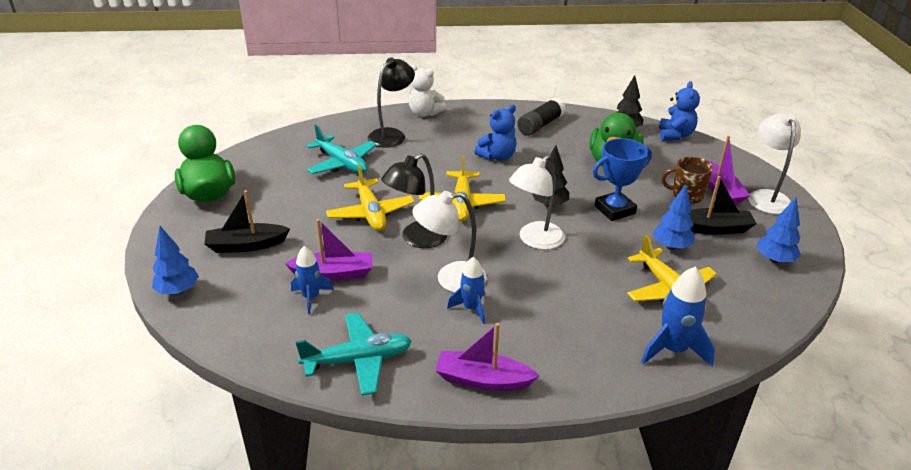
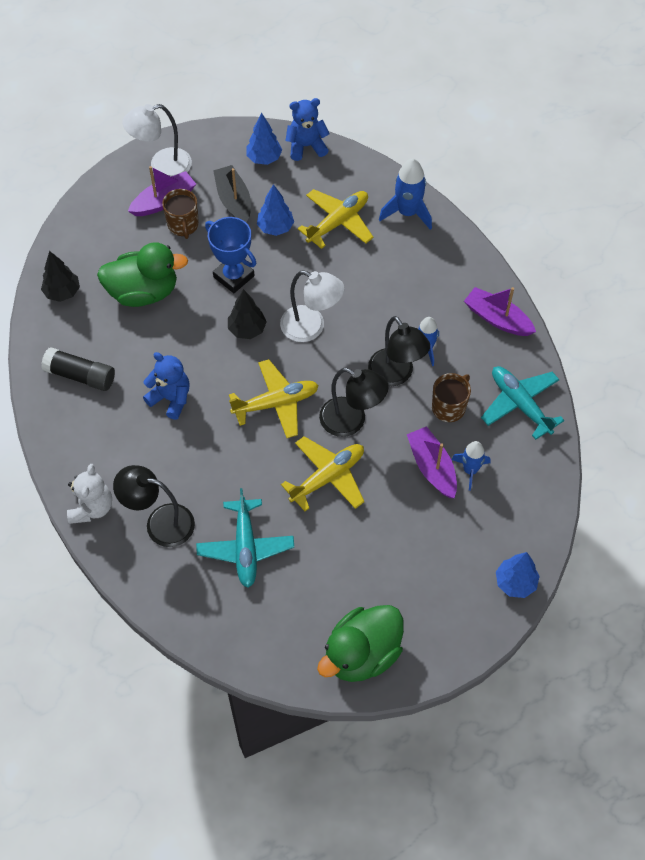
camera: 110 degrees left, 25 degrees up
(246, 245) = (428, 563): black boat -> none
(342, 163) = (245, 547): turquoise plane -> turquoise plane turned 150 degrees clockwise
(390, 304) = (449, 407): none -> brown mug
(450, 279) = (396, 375): white lamp -> black lamp
(483, 380) = (497, 319): purple boat -> purple boat turned 135 degrees clockwise
(675, 135) = (60, 246): blue teddy bear -> blue teddy bear (306, 146)

